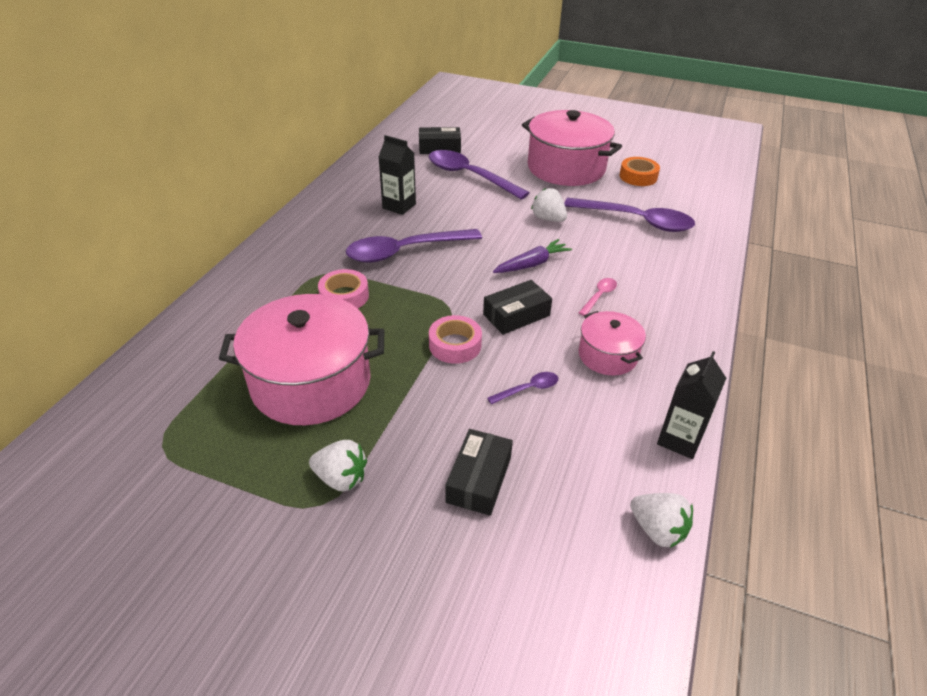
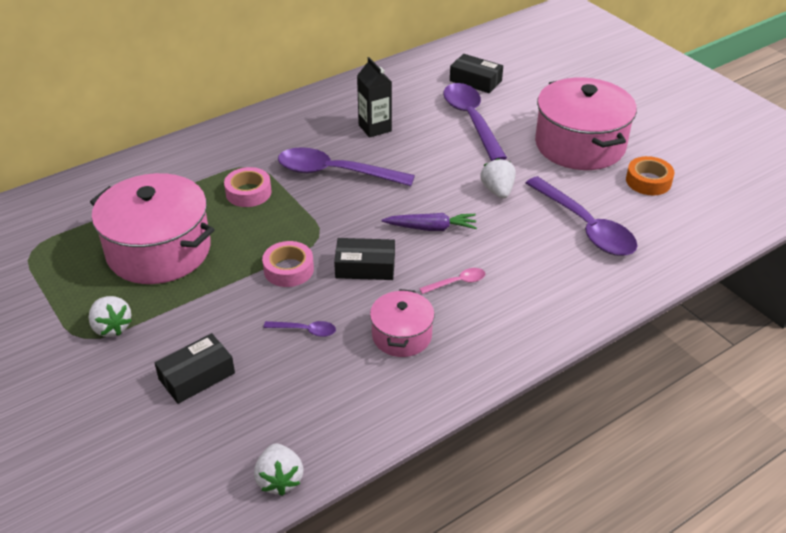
camera: 35 degrees right, 0 degrees up
(680, 439) = (378, 429): black carton -> none

